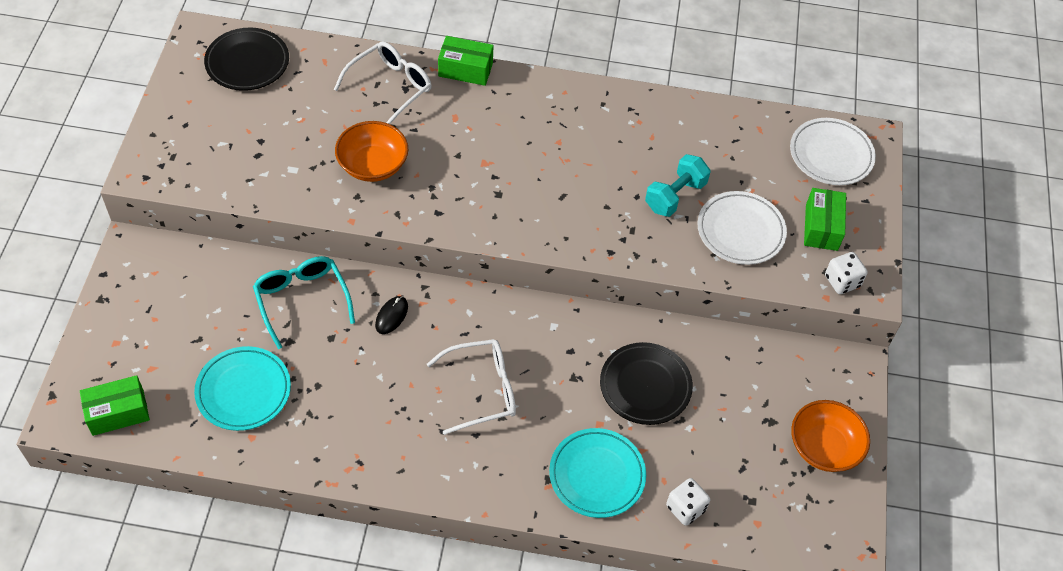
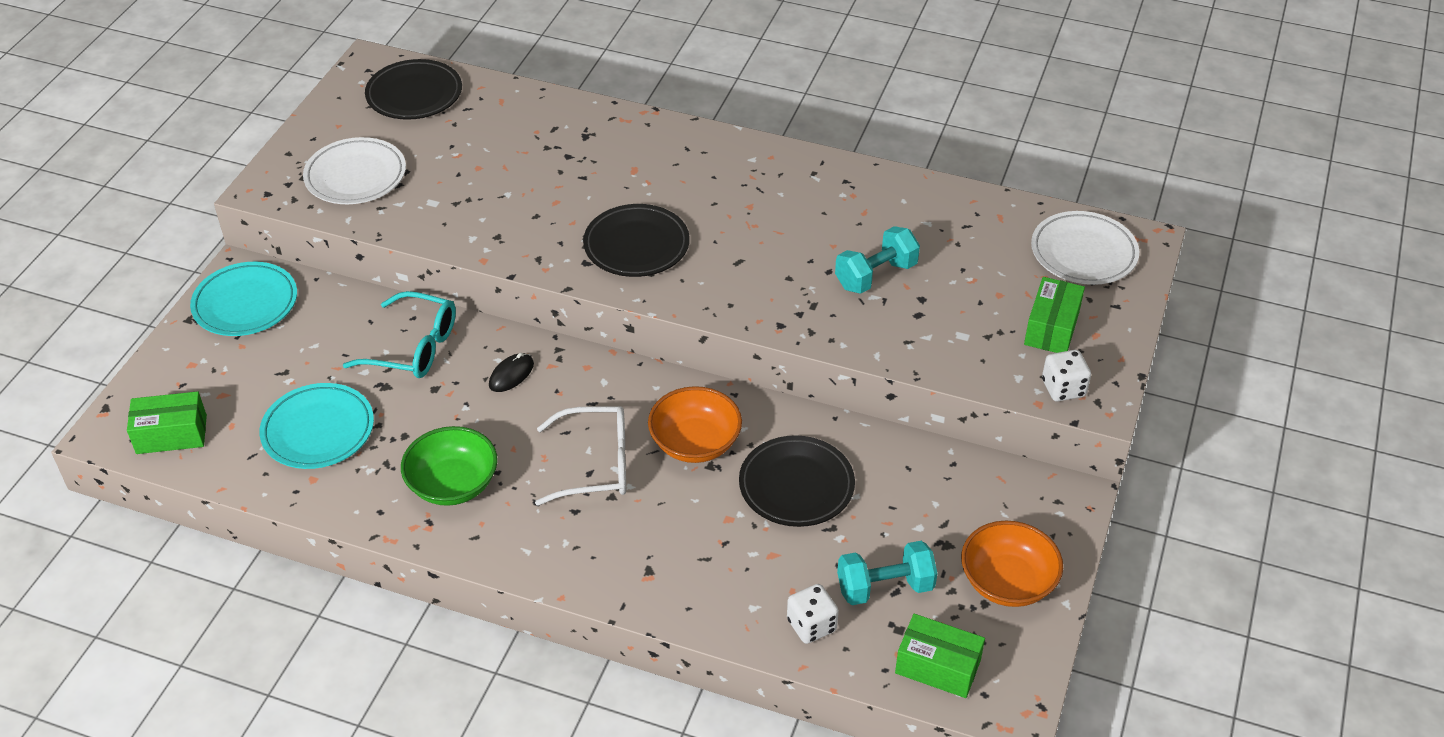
camera: 15 degrees right, 10 degrees down
(302, 301) = (413, 347): turquoise glasses -> turquoise glasses turned 120 degrees clockwise
(370, 425) = (453, 484): none -> green bowl
(373, 165) = (525, 207): orange bowl -> orange bowl (695, 443)
(390, 88) = (567, 133): white glasses -> none
(465, 69) = (660, 124): green box -> green box (937, 667)
(476, 191) = (636, 245): none -> black plate
(597, 475) = (710, 574): turquoise plate -> turquoise plate (245, 304)
(733, 466) = (885, 587): none -> turquoise dumbbell
(740, 231) = (947, 321): white plate -> white plate (355, 176)

